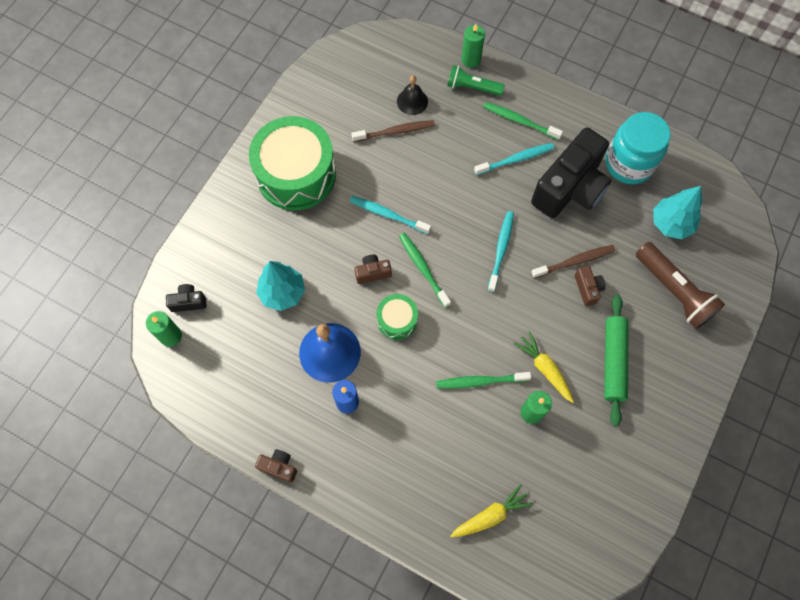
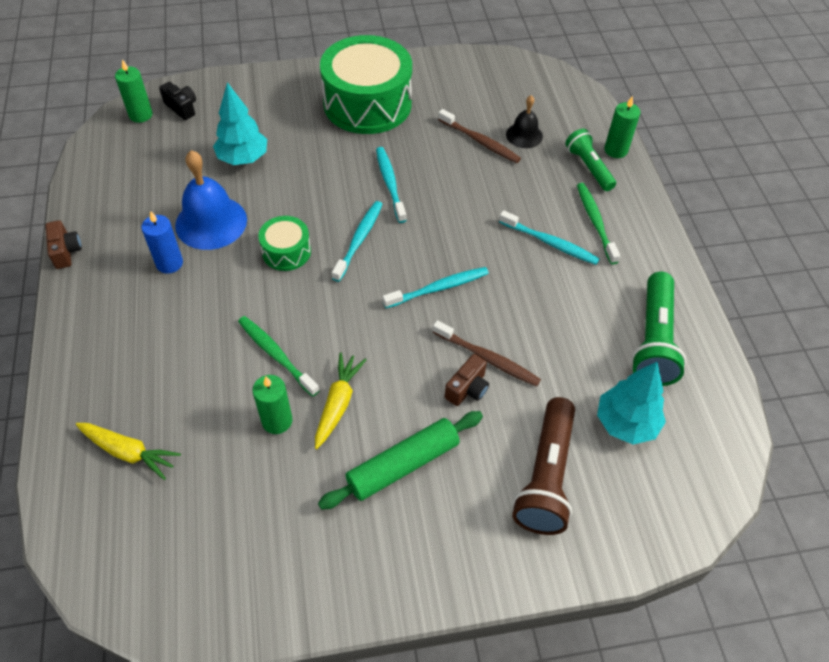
camera: 50 degrees right, 15 degrees down
(372, 273) = (320, 206): brown camera -> none
(423, 268) = (359, 240): green toothbrush -> turquoise toothbrush
(570, 188) = (567, 305): black camera -> none
(629, 164) = (653, 340): turquoise jar -> green flashlight

